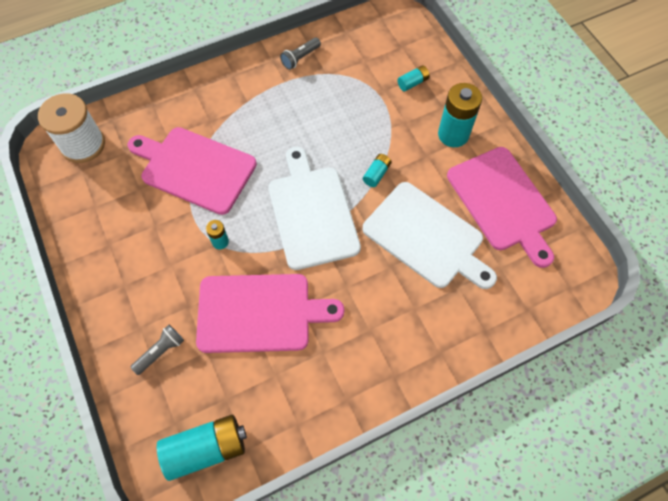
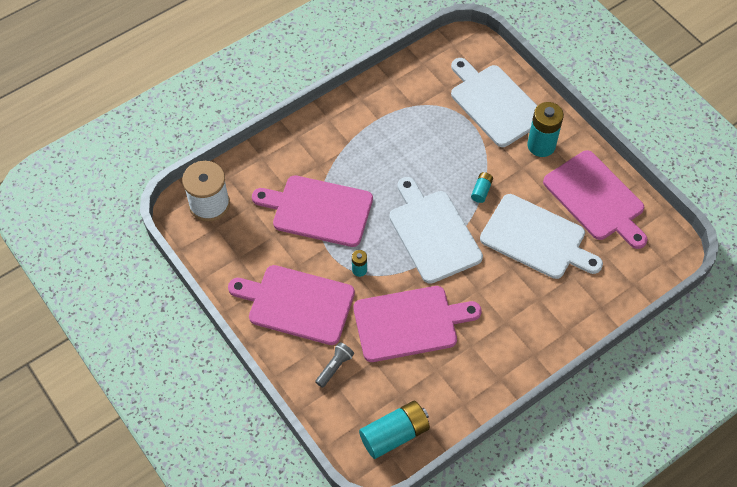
camera: 10 degrees left, 5 degrees down
(141, 269) = (297, 303): none -> pink cutting board
(300, 58) = (386, 94): grey flashlight -> none
(412, 83) = (495, 103): turquoise battery -> white cutting board

